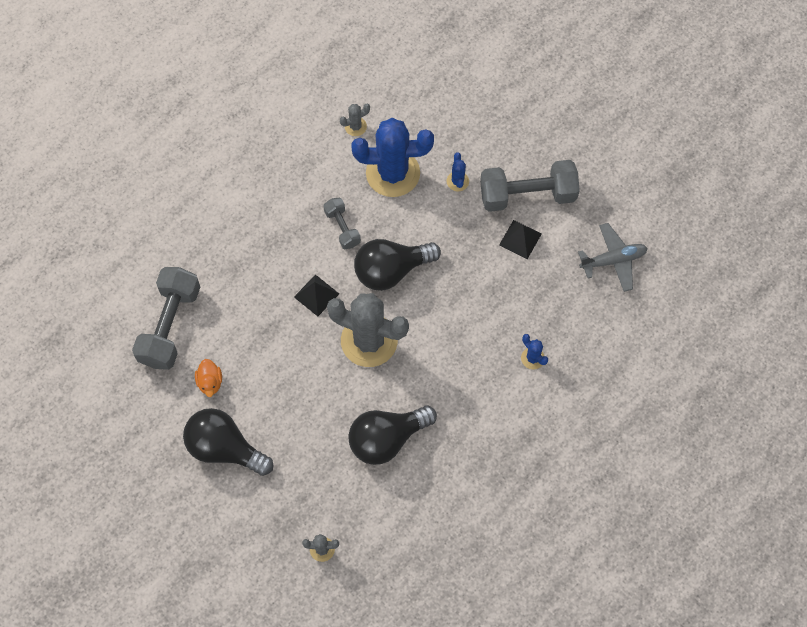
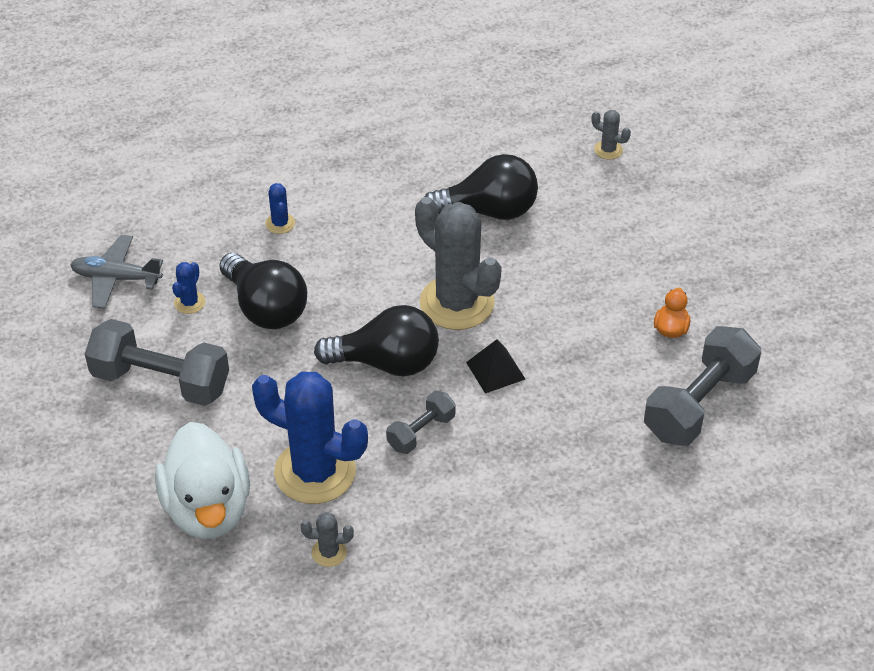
camera: 155 degrees left, 20 degrees down
(225, 448) = (678, 263): black light bulb -> black light bulb (265, 308)
(342, 228) = (421, 432): grey dumbbell -> grey dumbbell turned 45 degrees clockwise
(441, 124) = (208, 509): none -> white duck
(457, 181) = (237, 430): blue cactus -> blue cactus (189, 302)
(520, 239) = (207, 338): black pyramid -> none

